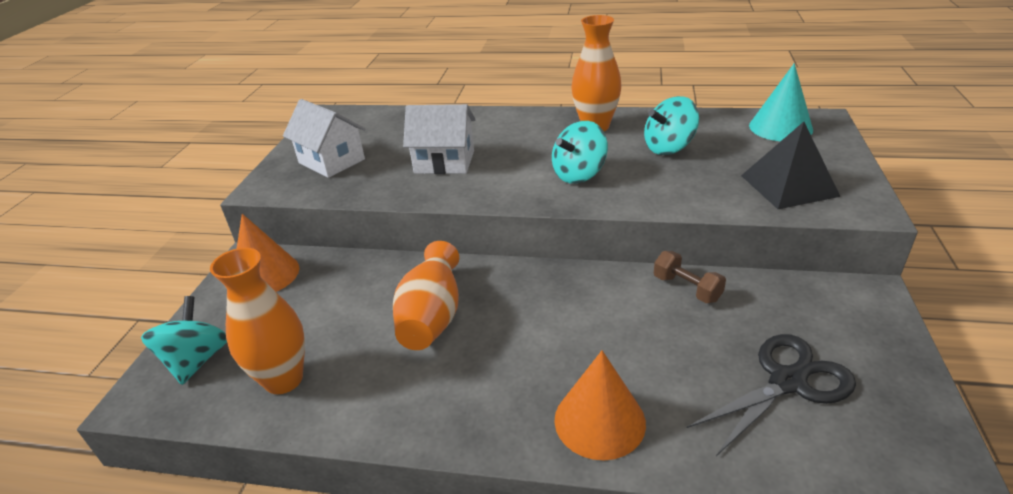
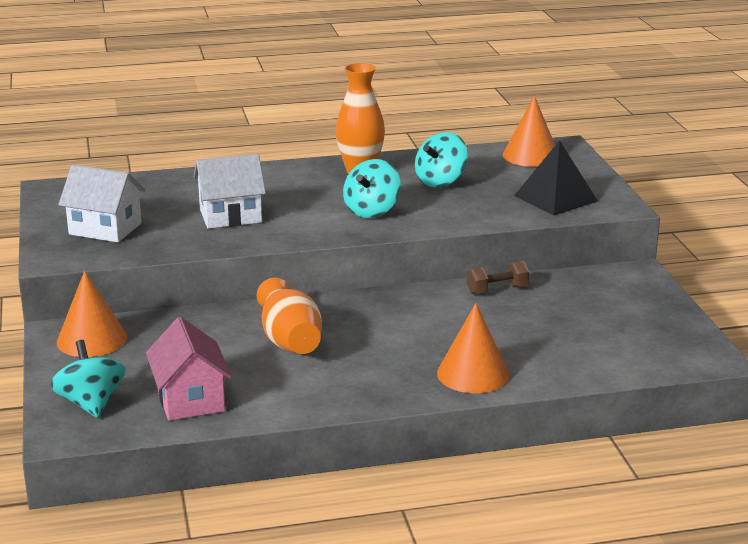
camera: 25 degrees left, 10 degrees down
(284, 379) = (190, 399): orange vase -> pink house
(687, 288) = (497, 290): brown dumbbell -> brown dumbbell turned 45 degrees counterclockwise
(780, 127) = (531, 155): turquoise cone -> orange cone
(788, 382) = (596, 331): black scissors -> none

